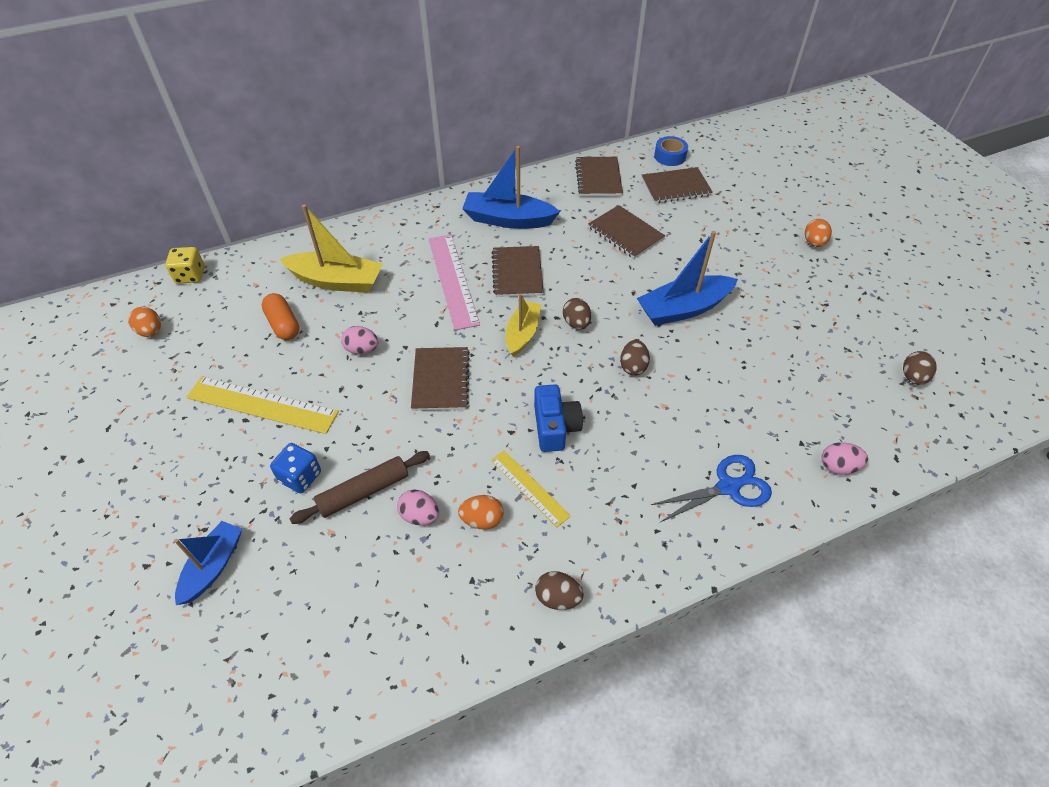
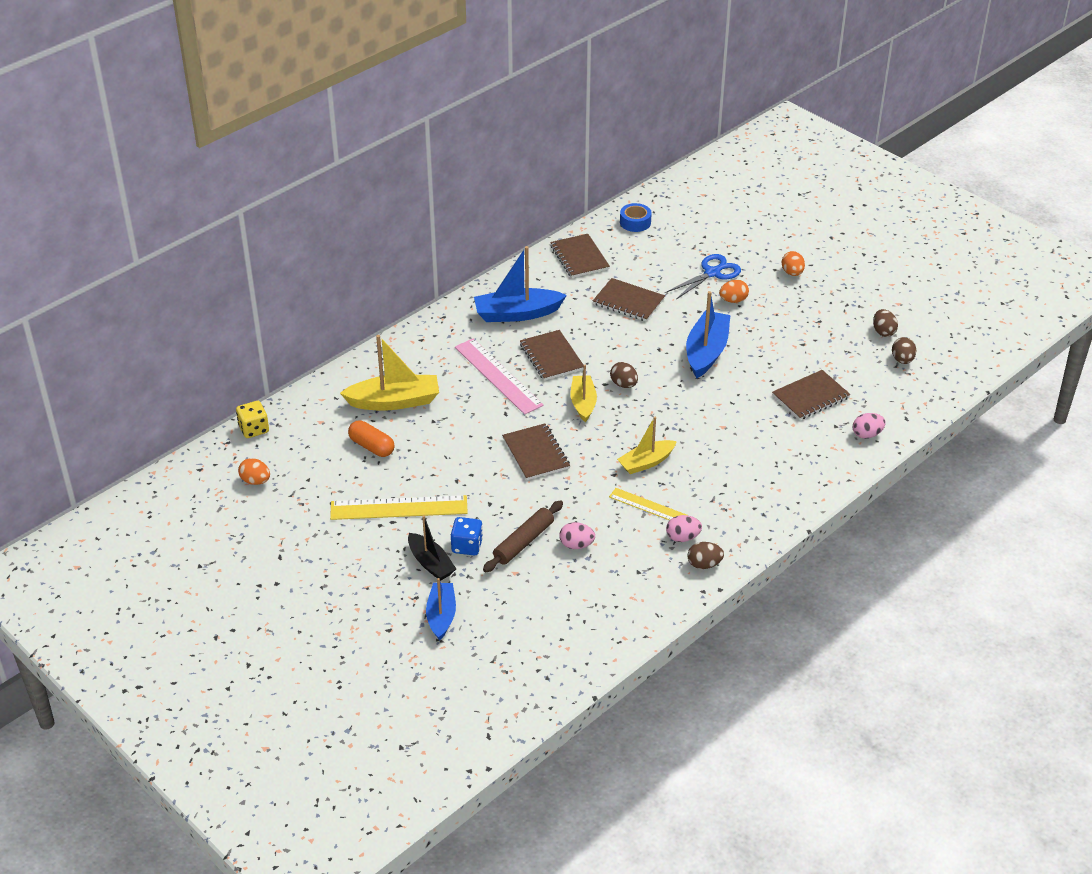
camera: 20 degrees left, 10 degrees down
(248, 487) = (430, 563): none -> black boat
(362, 349) = (455, 448): pink egg -> pink egg (682, 537)
(482, 520) = (624, 535): orange egg -> orange egg (733, 300)
(555, 427) = (646, 462): blue camera -> yellow boat
(633, 367) = (686, 405): brown egg -> brown egg (883, 332)
(675, 187) = (654, 250): brown notebook -> brown notebook (810, 397)
(683, 309) = (706, 352): blue boat -> blue boat turned 150 degrees clockwise
(728, 487) = (793, 468): blue scissors -> blue scissors (712, 273)

